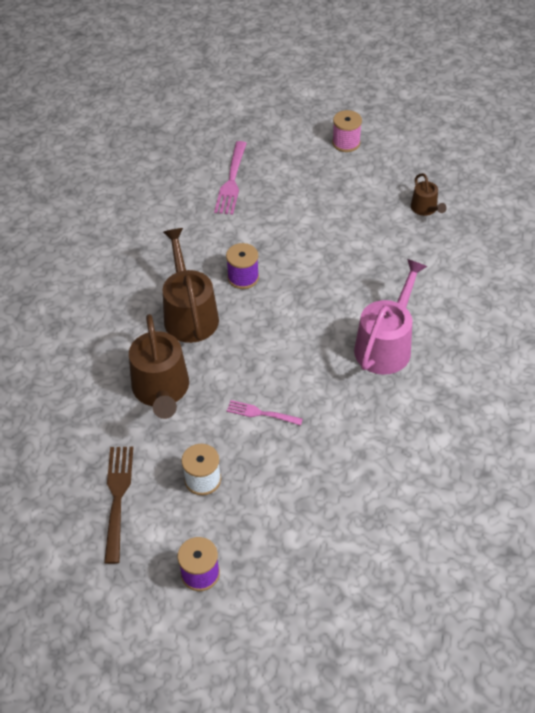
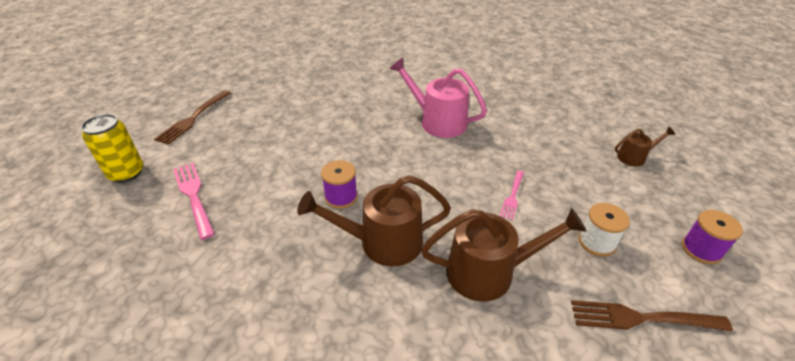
camera: 85 degrees left, 10 degrees down
(231, 180) = (194, 196): pink fork -> pink fork turned 135 degrees counterclockwise
(255, 129) = (126, 173): none -> yellow can
(346, 143) = (193, 118): pink spool -> brown fork
(425, 209) = (299, 88): brown watering can -> brown watering can (634, 157)

